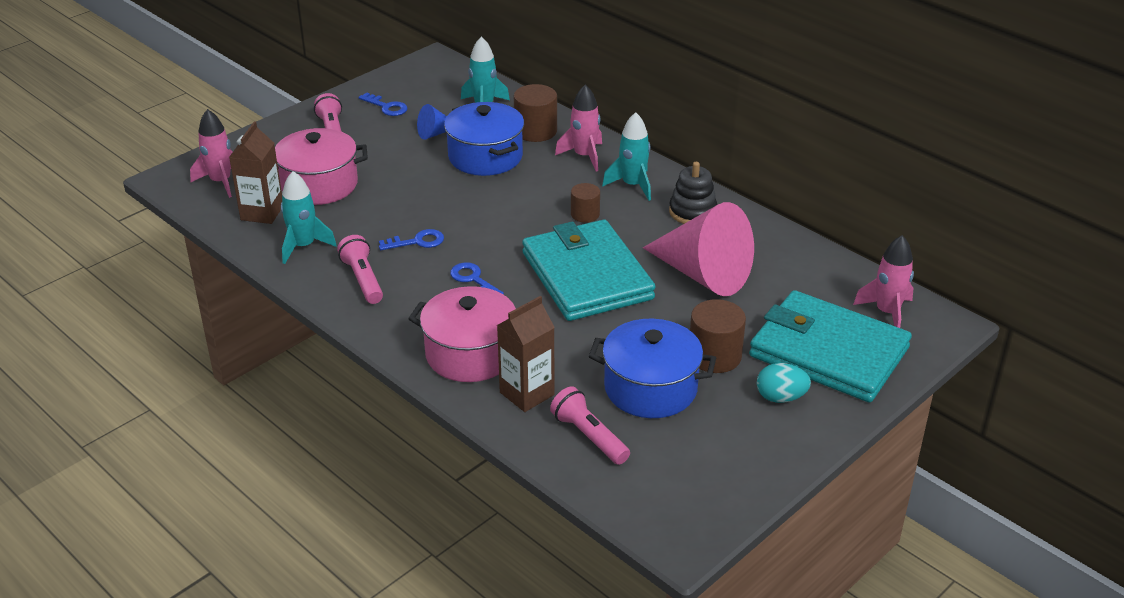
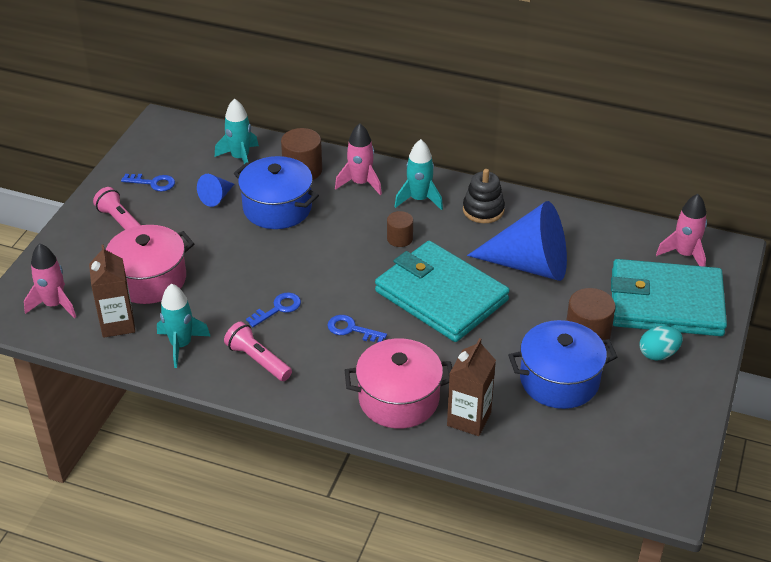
camera: 25 degrees left, 5 degrees up
(589, 436) = (542, 439): pink flashlight -> none
(703, 274) = (530, 265): pink cone -> blue cone

